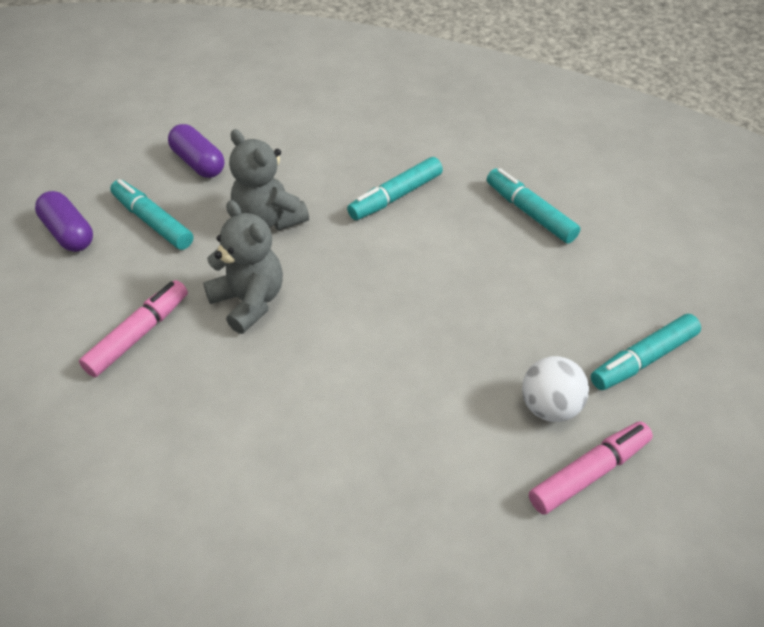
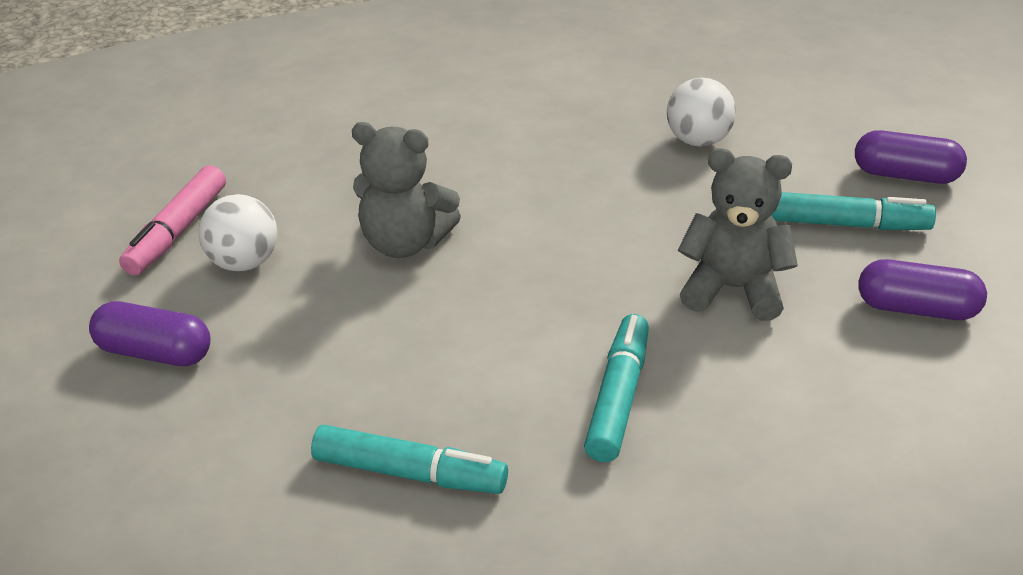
camera: 145 degrees right, 10 degrees down
(138, 335) = (698, 141): pink marker -> white ball
(249, 301) = (638, 207): grey teddy bear -> grey teddy bear (405, 243)
(643, 359) = (155, 353): turquoise marker -> purple capsule

